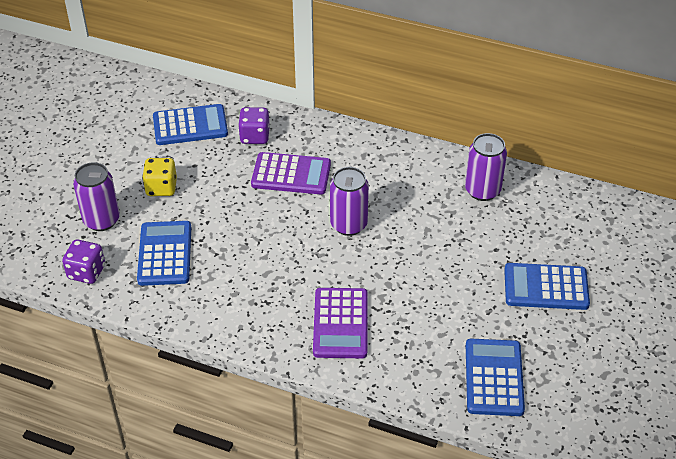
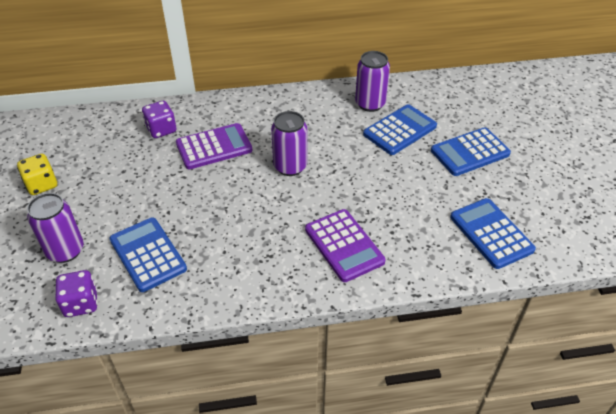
camera: 30 degrees left, 0 degrees up
(161, 188) = (105, 200): yellow dice -> yellow dice (42, 185)
(190, 126) = (97, 141): blue calculator -> blue calculator (400, 130)

